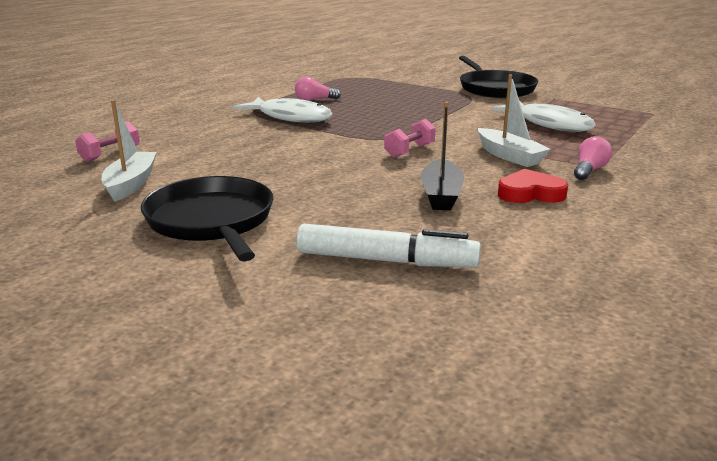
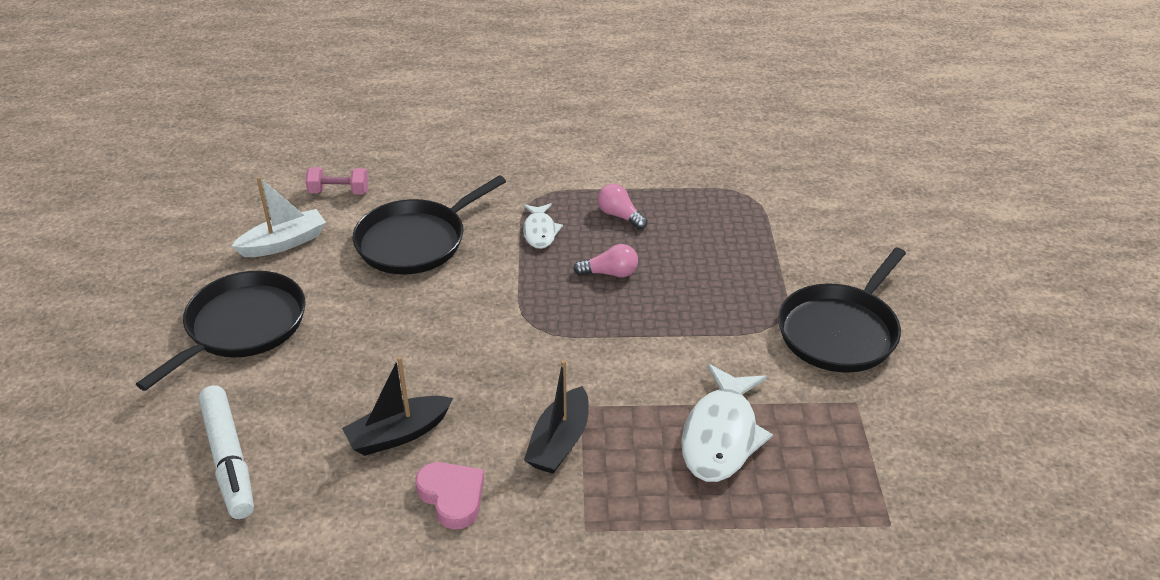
camera: 55 degrees right, 15 degrees up
(228, 146) = (416, 241): none -> black pan
(290, 117) = (540, 231): white fish -> white fish, size x0.57
(409, 151) = (508, 361): pink dumbbell -> none
(509, 156) = (559, 442): white boat -> black boat
(530, 193) = (452, 497): red heart -> pink heart
(589, 170) = (566, 523): pink light bulb -> pink light bulb (610, 273)

